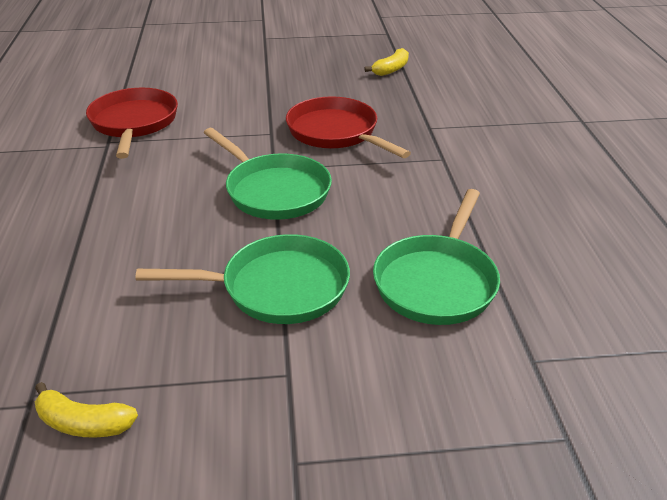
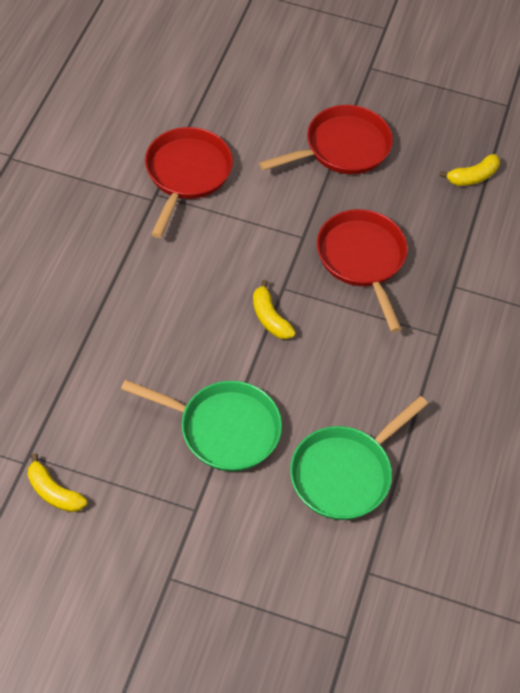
camera: 20 degrees right, 20 degrees up
(270, 79) = (342, 148): none -> red pan
(274, 190) = (270, 318): green pan -> yellow banana

